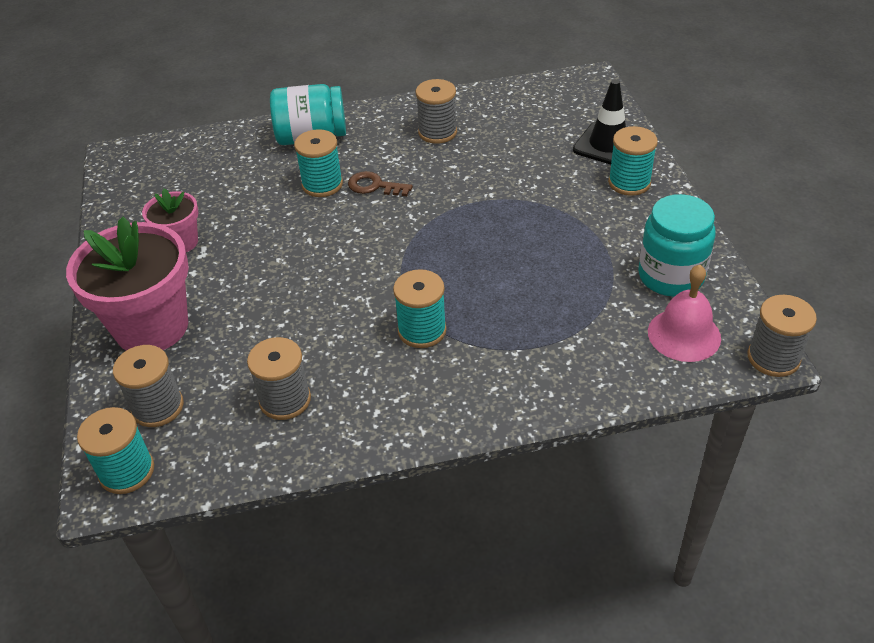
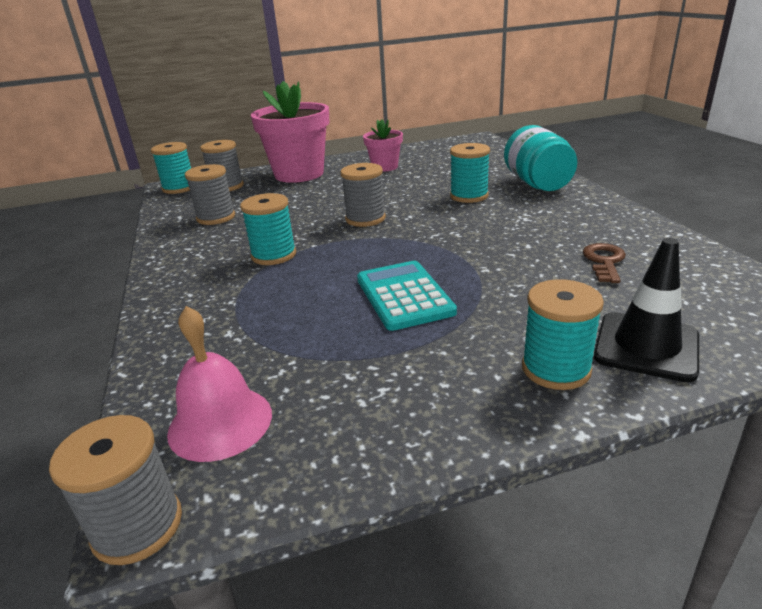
camera: 85 degrees right, 15 degrees down
(374, 186) = (475, 214): brown key -> brown key (604, 261)
(437, 132) = (586, 231): grey spool -> grey spool (365, 219)
(526, 241) = (404, 296): none -> turquoise calculator
(670, 276) = (340, 411): turquoise jar -> none

